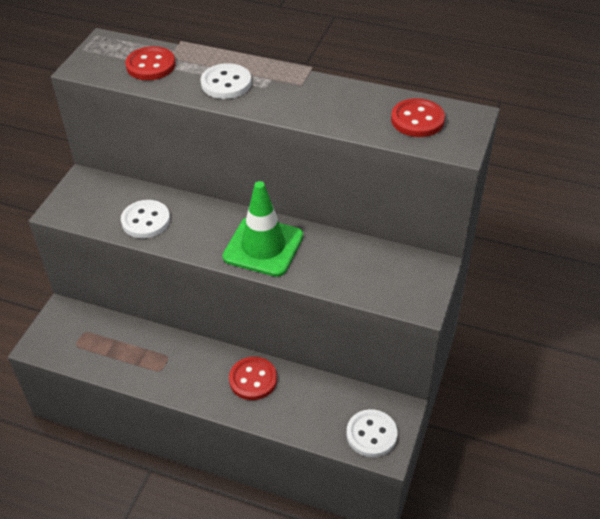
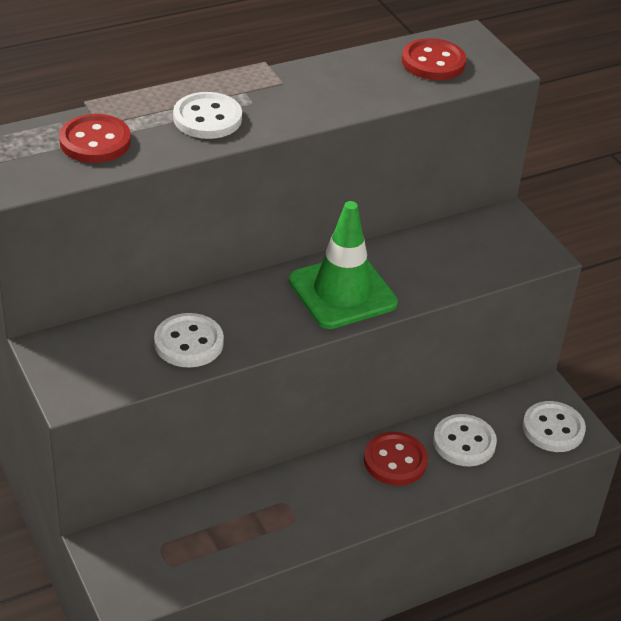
camera: 50 degrees left, 5 degrees down
(306, 400) = (464, 442): none -> white button

